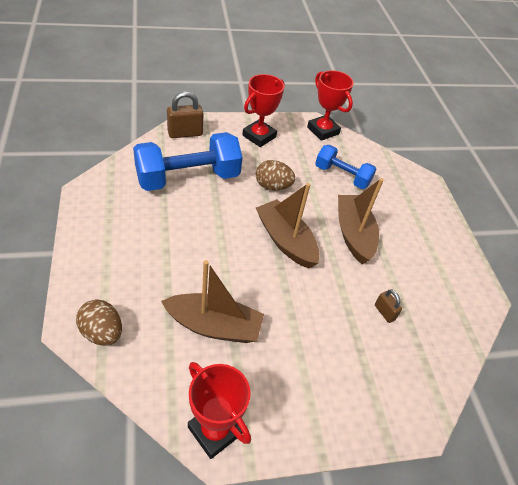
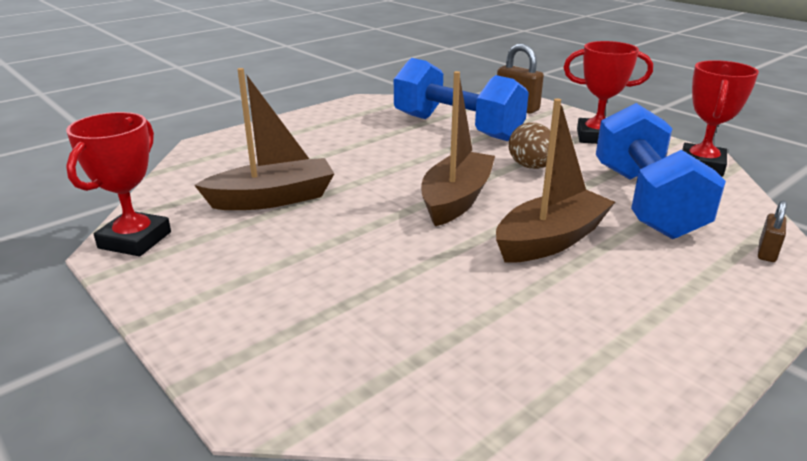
camera: 65 degrees right, 20 degrees down
(102, 332) = (210, 156): brown egg -> none
(214, 326) = (272, 199): brown boat -> brown boat turned 90 degrees counterclockwise
(342, 176) = (645, 201): blue dumbbell -> blue dumbbell, size x1.67
(384, 312) = (439, 307): brown padlock -> brown padlock (767, 252)

